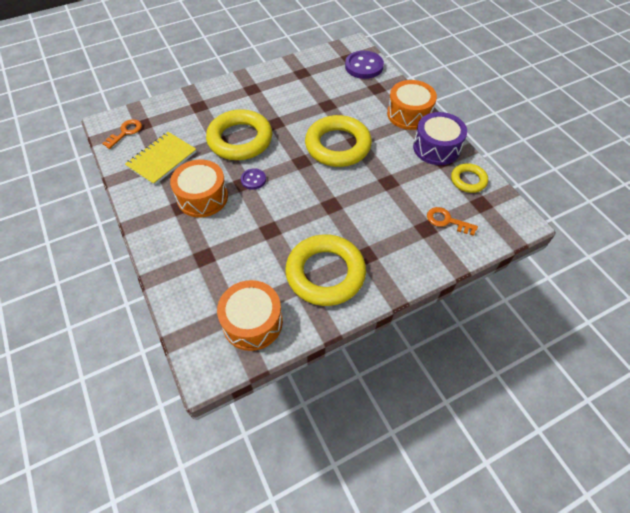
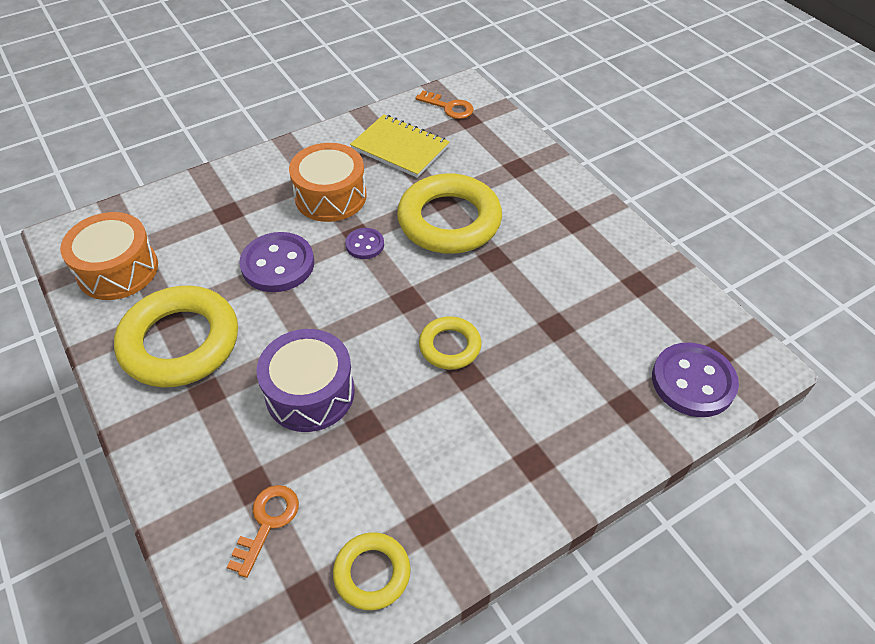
camera: 85 degrees right, 5 degrees down
(263, 224) = (278, 264): none -> purple button
(338, 146) = (450, 346): yellow ring -> yellow ring, size x0.52
(409, 114) = (558, 465): orange drum -> none
(436, 148) = (462, 515): purple drum -> purple drum (310, 393)

